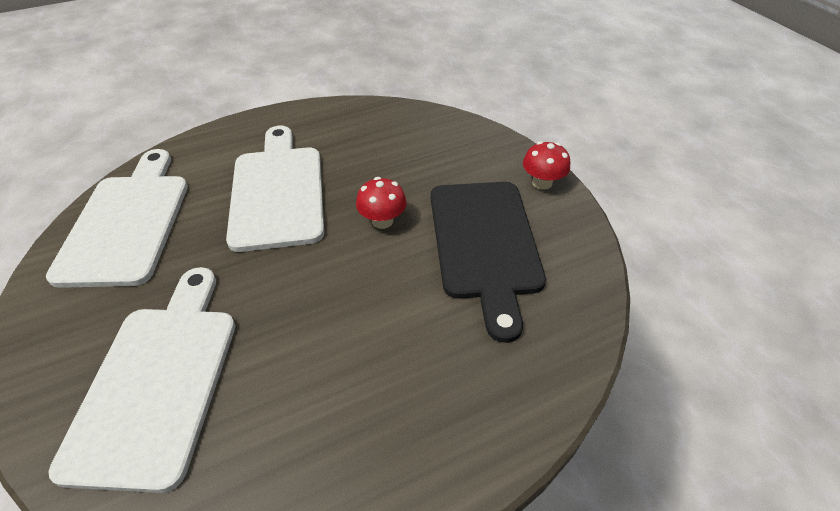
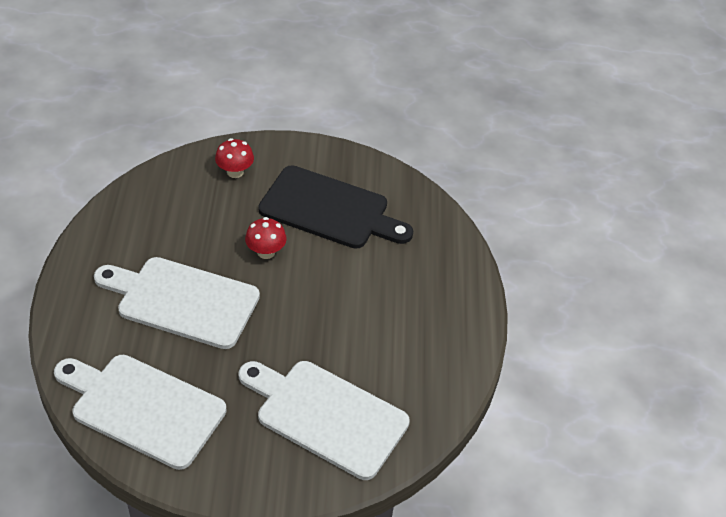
camera: 65 degrees left, 0 degrees up
(542, 182) = (295, 151): red mushroom -> red mushroom (235, 172)

